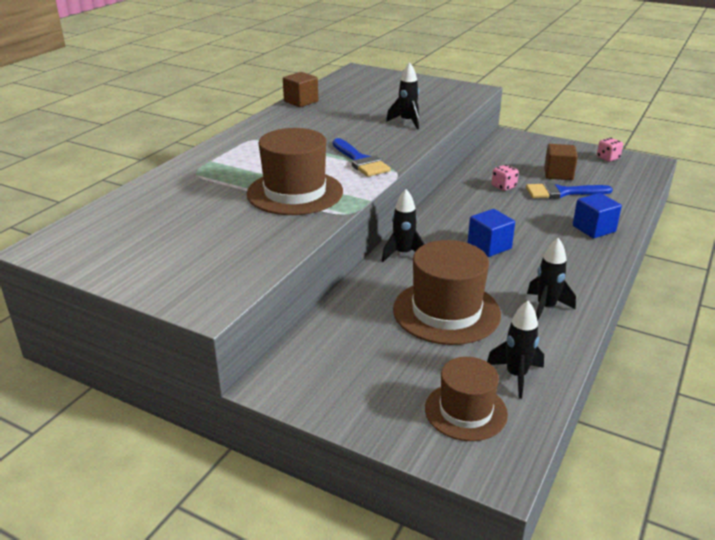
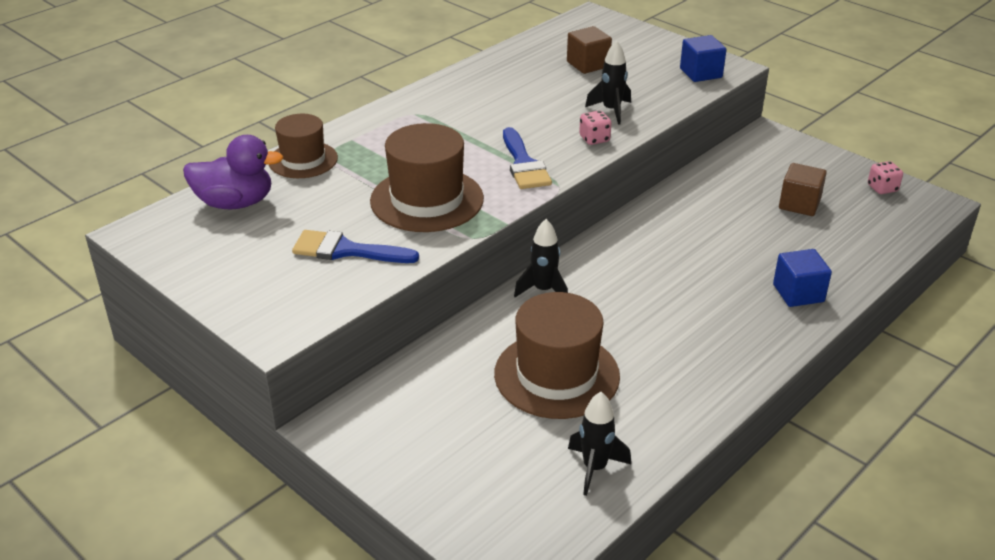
camera: 15 degrees right, 5 degrees up
(128, 215) = (235, 203): none -> purple duck
(301, 101) = (495, 61): brown cube -> brown cube (588, 64)
(465, 411) = (518, 497): brown hat -> brown hat (303, 160)
(489, 246) = (652, 297): blue cube -> blue cube (700, 73)
(503, 187) = (716, 213): pink dice -> pink dice (594, 139)
(546, 308) = (676, 391): black rocket -> none
(562, 192) = (788, 233): blue brush -> blue brush (347, 250)

